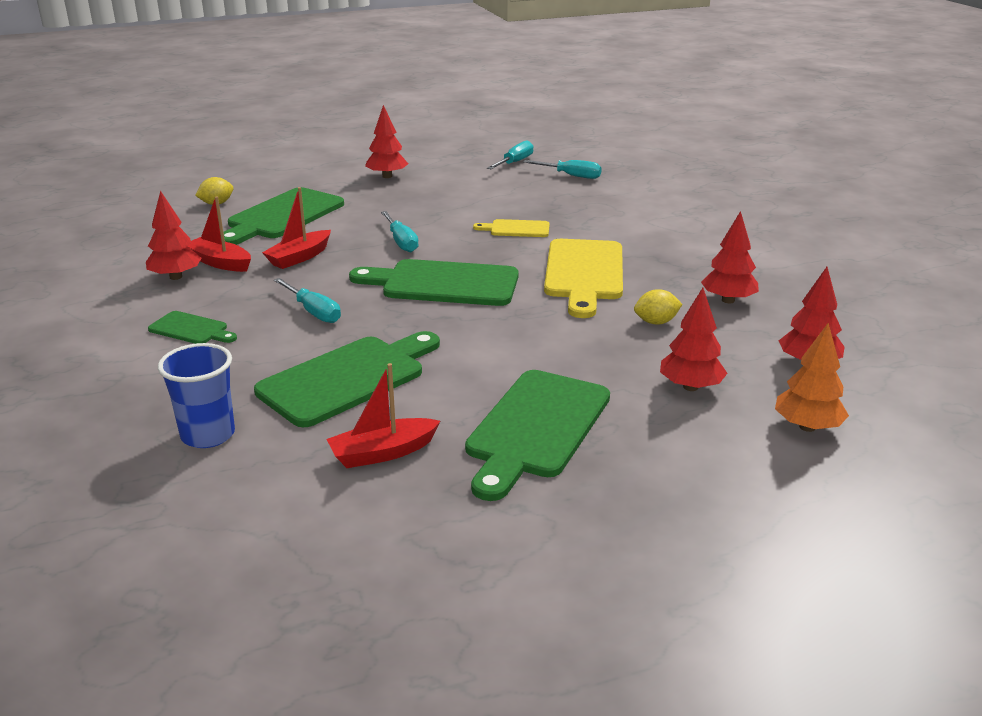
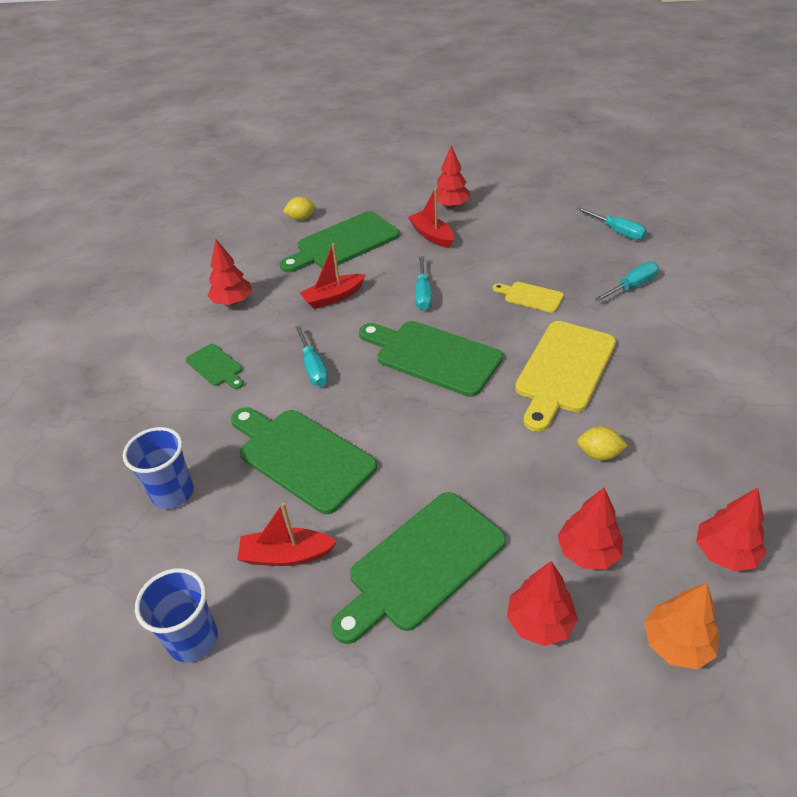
camera: 25 degrees right, 15 degrees up
(220, 263) = (271, 291): red boat -> red boat (432, 236)
(317, 539) = (193, 639): none -> blue cup
(348, 378) = (302, 456): green cutting board -> green cutting board turned 120 degrees counterclockwise
(515, 162) = (573, 204): turquoise screwdriver -> turquoise screwdriver (632, 286)
(728, 300) = (686, 440): red tree -> red tree (539, 622)

